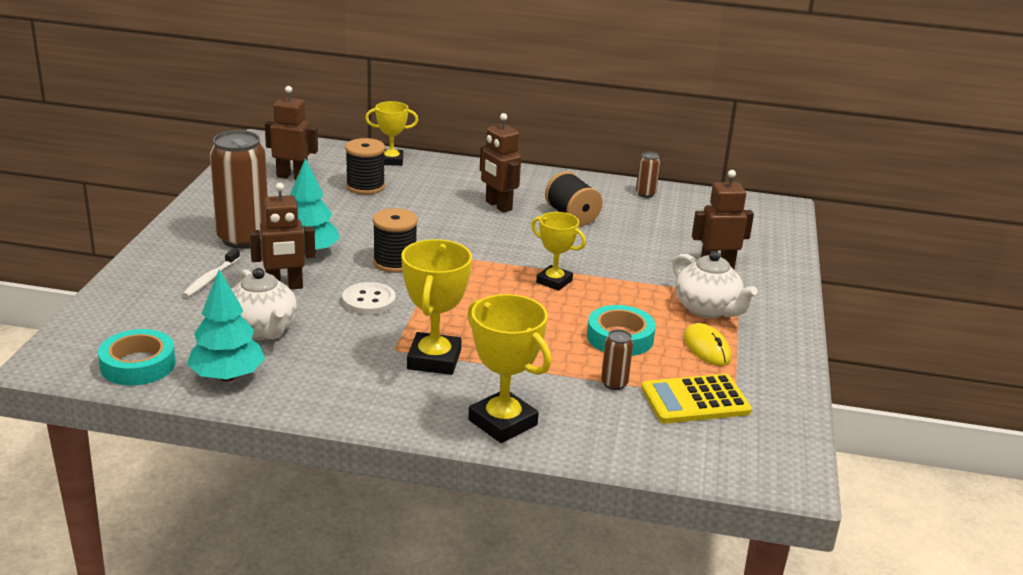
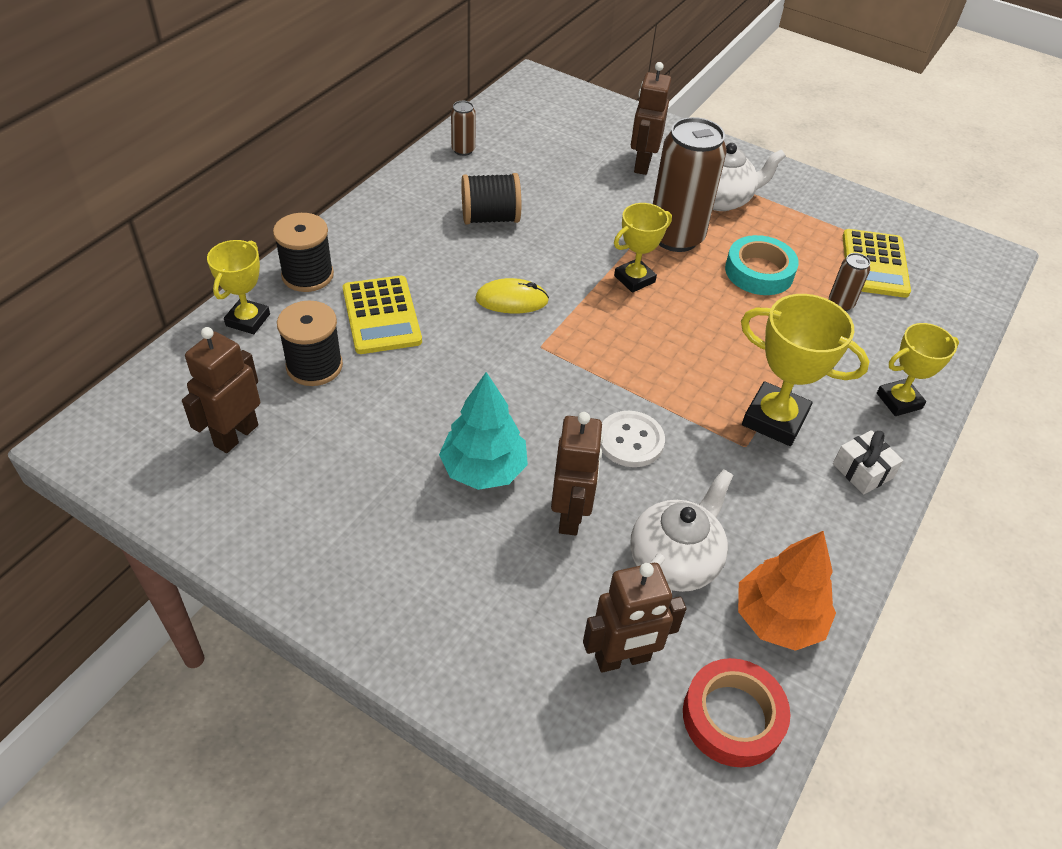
camera: 70 degrees left, 20 degrees up
(138, 365) = (732, 717): turquoise tape -> red tape
(211, 278) = (518, 592): white toothbrush -> none
(227, 376) = (778, 619): turquoise tree -> orange tree
(243, 239) = (413, 533): brown can -> brown can (676, 237)
(262, 330) = (674, 561): white teapot -> white teapot turned 45 degrees counterclockwise
(395, 262) = (543, 393): black spool -> black spool (307, 275)
(400, 406) = (862, 471): none -> white gift
(429, 197) = (381, 315): none -> yellow calculator
(498, 206) = (436, 265): brown robot -> brown robot (622, 659)
(502, 422) = (899, 401): yellow trophy -> yellow trophy, size x0.65
(706, 348) = (789, 226): yellow mouse -> yellow mouse (512, 300)

